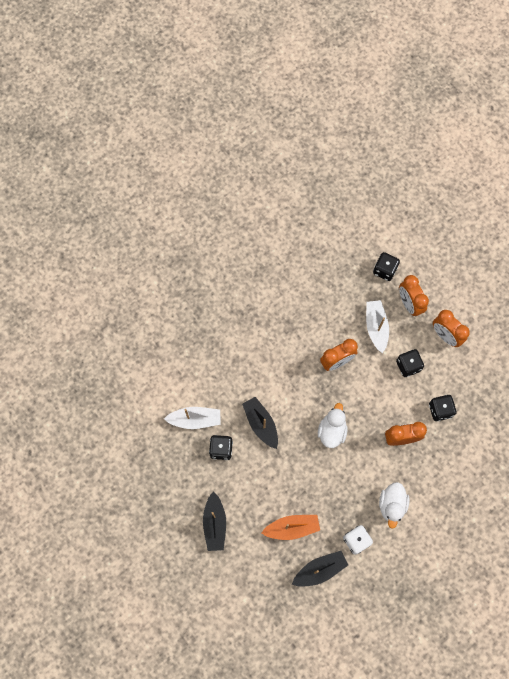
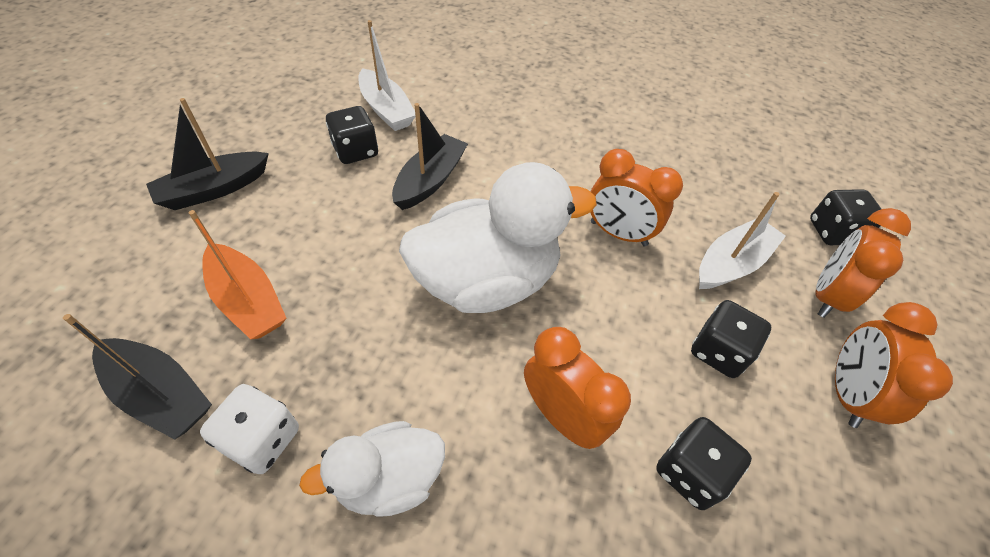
camera: 55 degrees right, 20 degrees down
(332, 431) = (487, 281): white duck -> white duck, size x1.79

